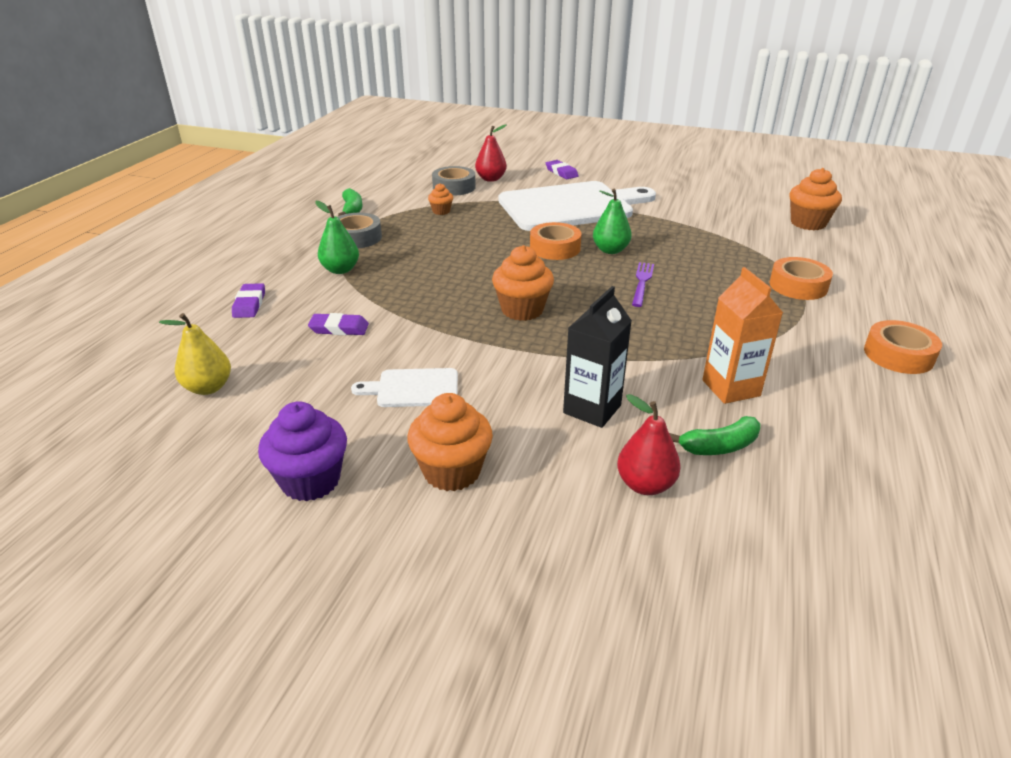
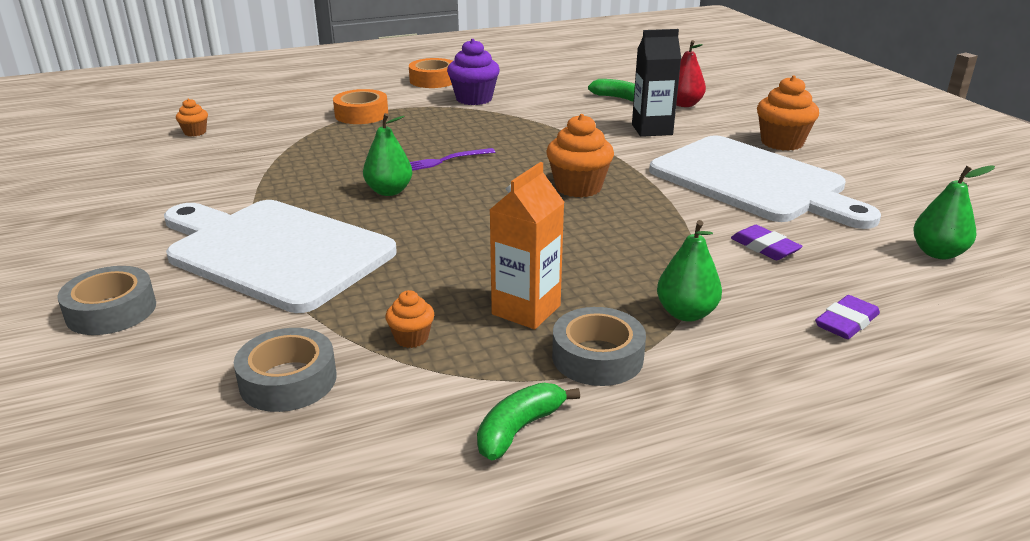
camera: 130 degrees left, 5 degrees down
(208, 388) = (937, 253): yellow pear -> green pear
(310, 481) = (879, 171): purple cupcake -> purple cupcake (474, 99)
(413, 388) = (753, 182): white cutting board -> white cutting board, size x2.28
(491, 179) = (206, 363): red pear -> none
(555, 248) = (425, 217): orange tape -> none
(561, 172) = (111, 311): purple eraser -> grey tape
(731, 388) = (554, 106): orange carton -> orange carton (526, 310)
(808, 223) = (195, 132): orange cupcake -> orange cupcake, size x0.53

